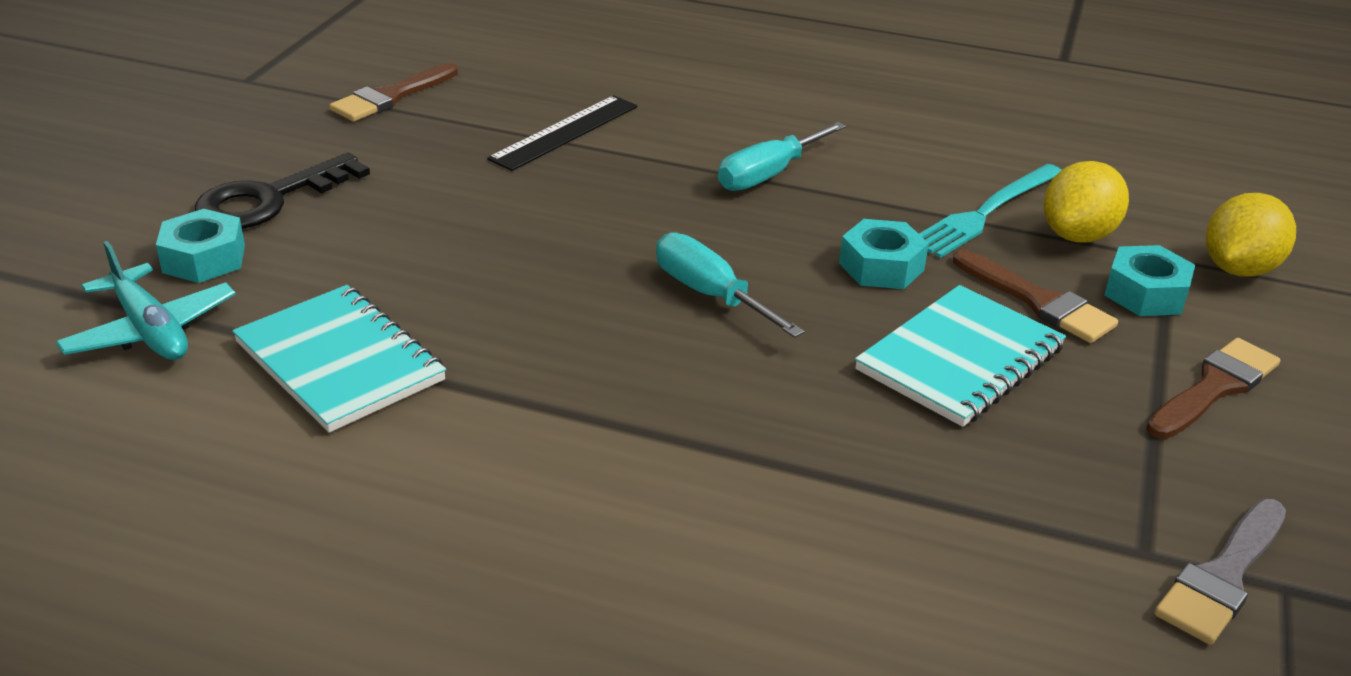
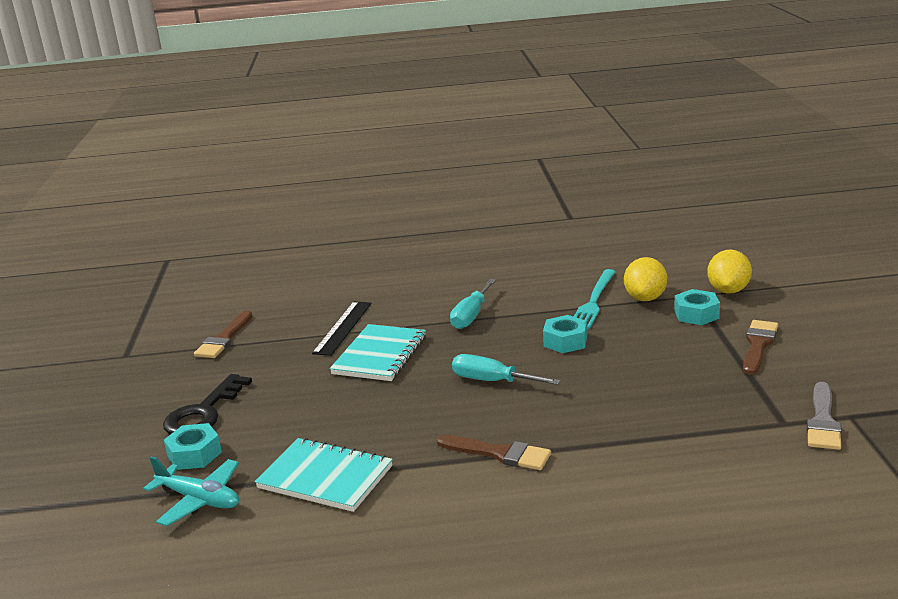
camera: 20 degrees left, 10 degrees down
(960, 359) = (638, 370): turquoise notebook -> turquoise notebook (380, 355)
(1038, 301) = (651, 333): brown brush -> brown brush (499, 453)

